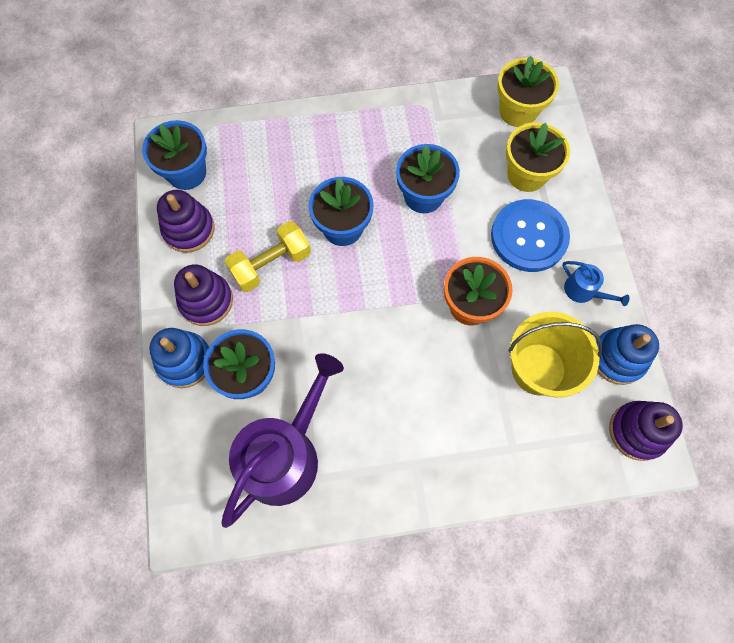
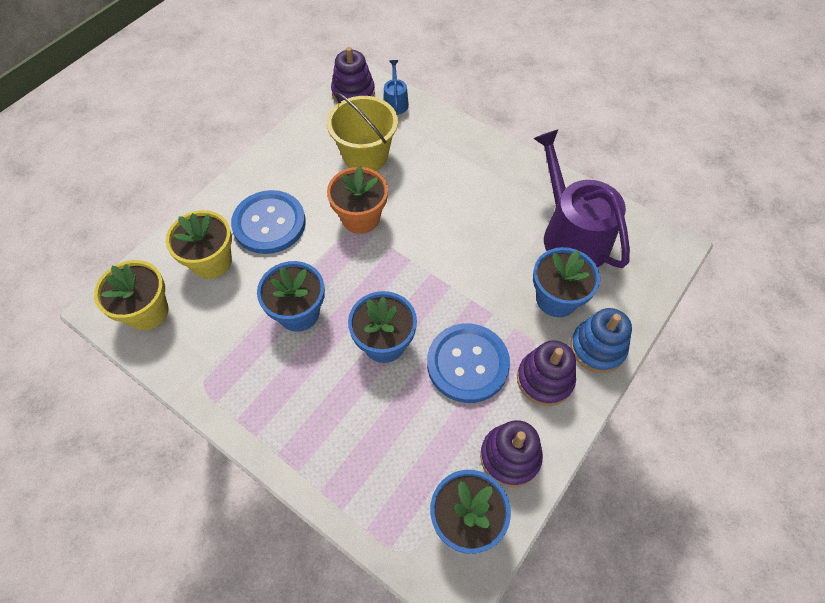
camera: 135 degrees left, 10 degrees down
(271, 264) = (467, 364): yellow dumbbell -> blue button
(285, 454) = (571, 234): purple watering can -> purple watering can turned 75 degrees clockwise
(583, 291) = (283, 168): blue watering can -> blue watering can (395, 102)
(617, 358) = (315, 126): blue stacking toy -> none

